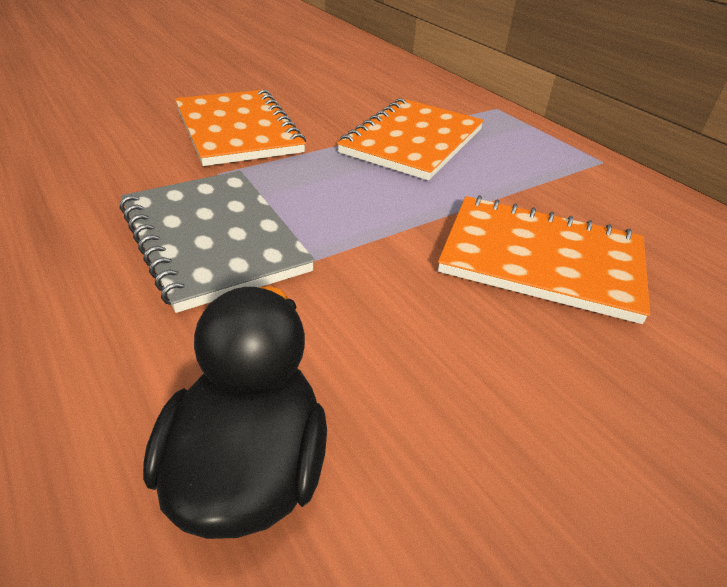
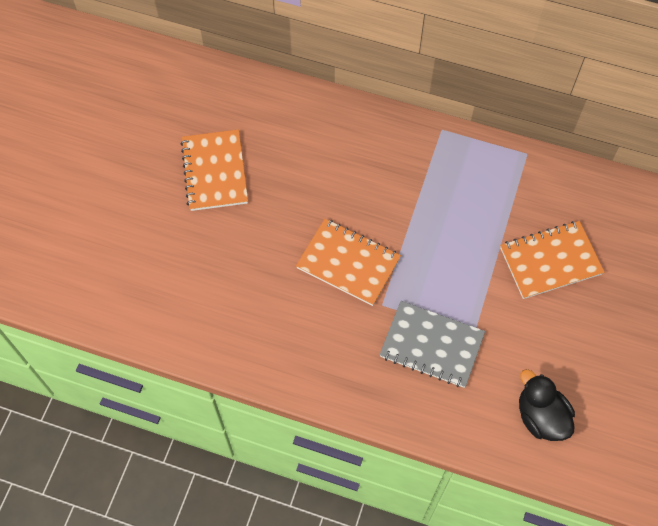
camera: 35 degrees left, 25 degrees up
(413, 141) = (434, 205): orange notebook -> orange notebook (215, 171)

